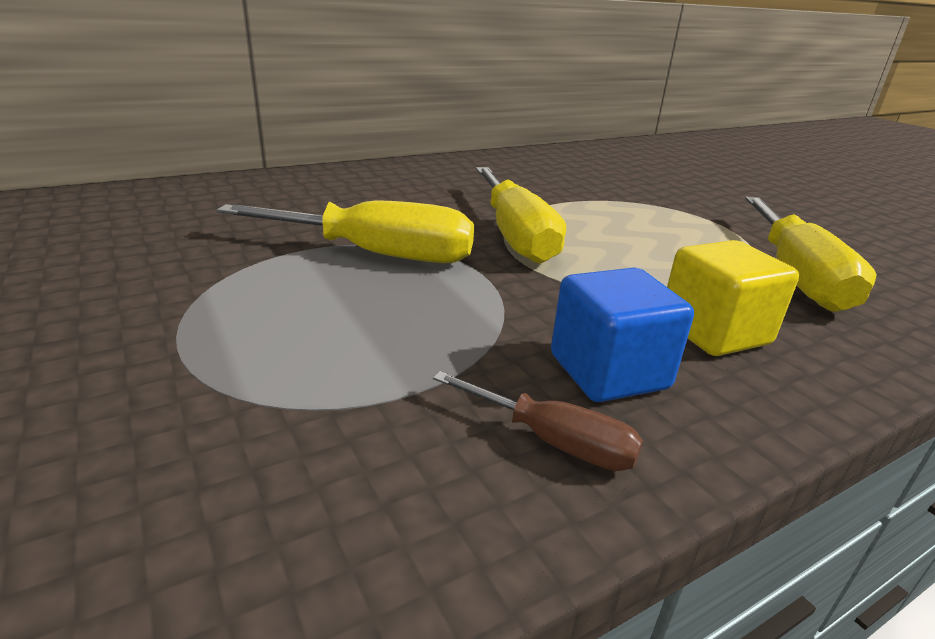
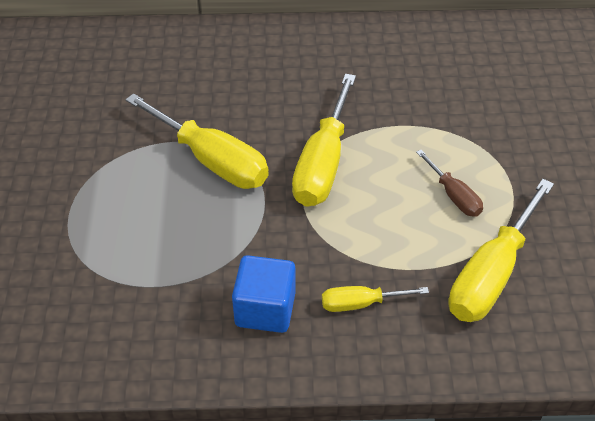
camera: 30 degrees right, 20 degrees up
(553, 441) = (198, 339): brown screwdriver -> brown screwdriver (454, 196)
(714, 332) = (360, 303): yellow cube -> yellow screwdriver

